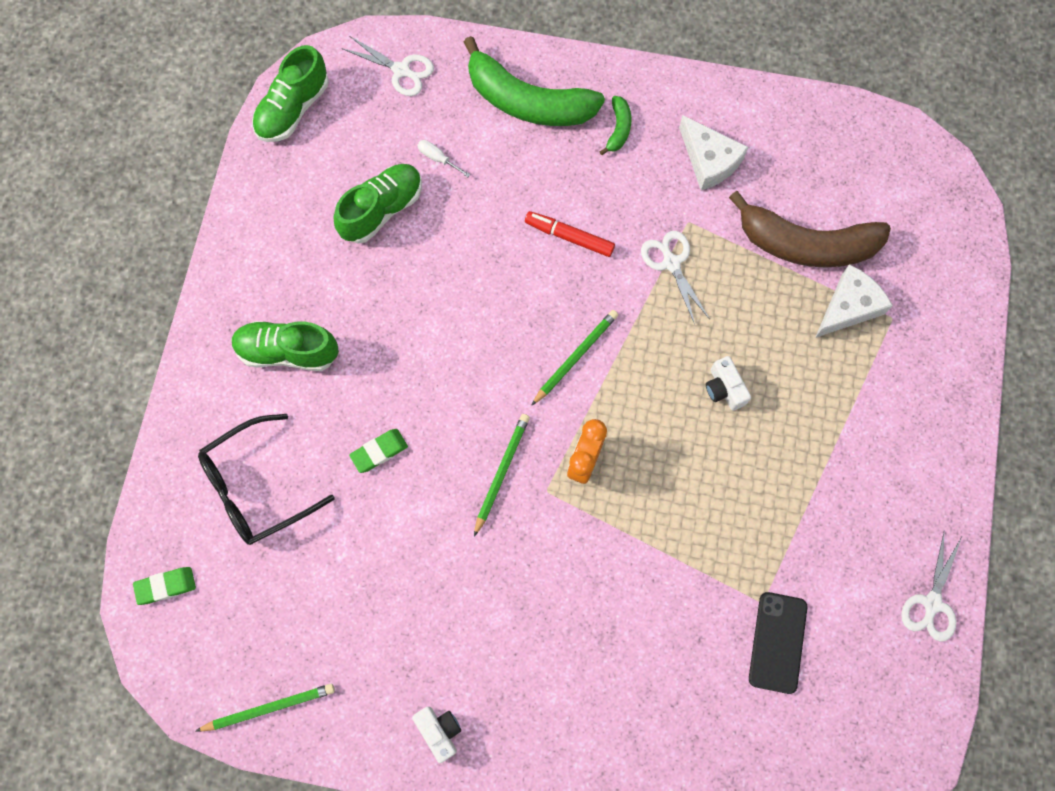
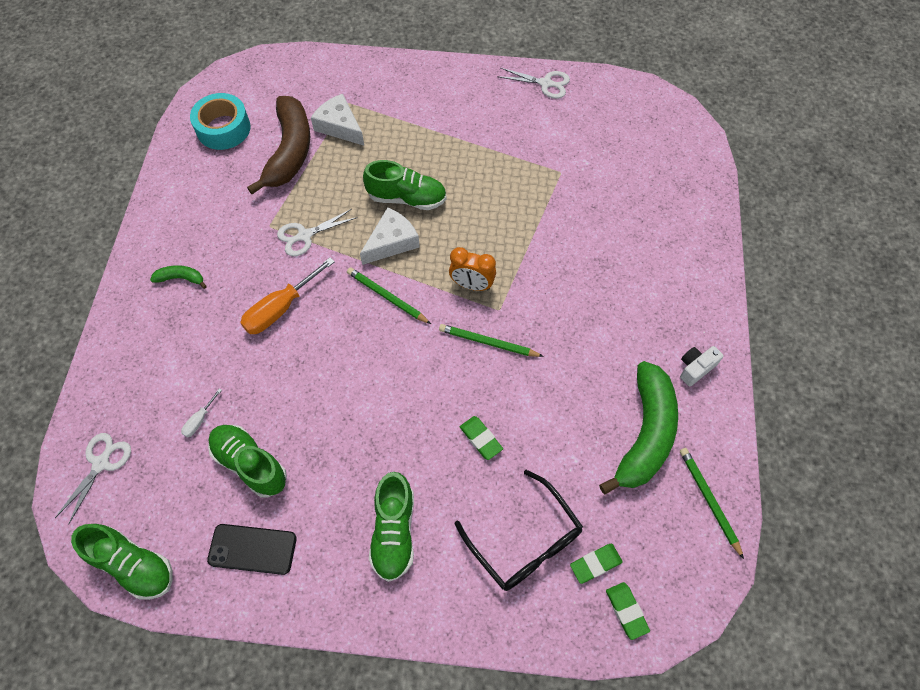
camera: 95 degrees left, 10 degrees down
(219, 561) = (595, 564): none -> green eraser
(528, 101) = (147, 350): green banana -> green banana (645, 434)
(569, 237) = (280, 308): red marker -> orange screwdriver
(709, 160) = (215, 214): white cheese -> white cheese (392, 242)
(724, 388) = (407, 198): white camera -> green shoe
(777, 642) = (586, 163): black phone -> black phone (252, 549)
(846, 164) = (223, 128): none -> turquoise tape

